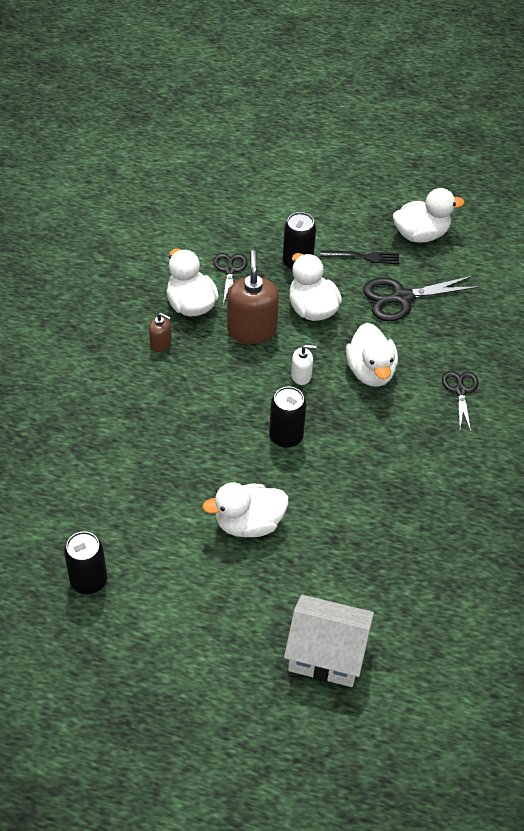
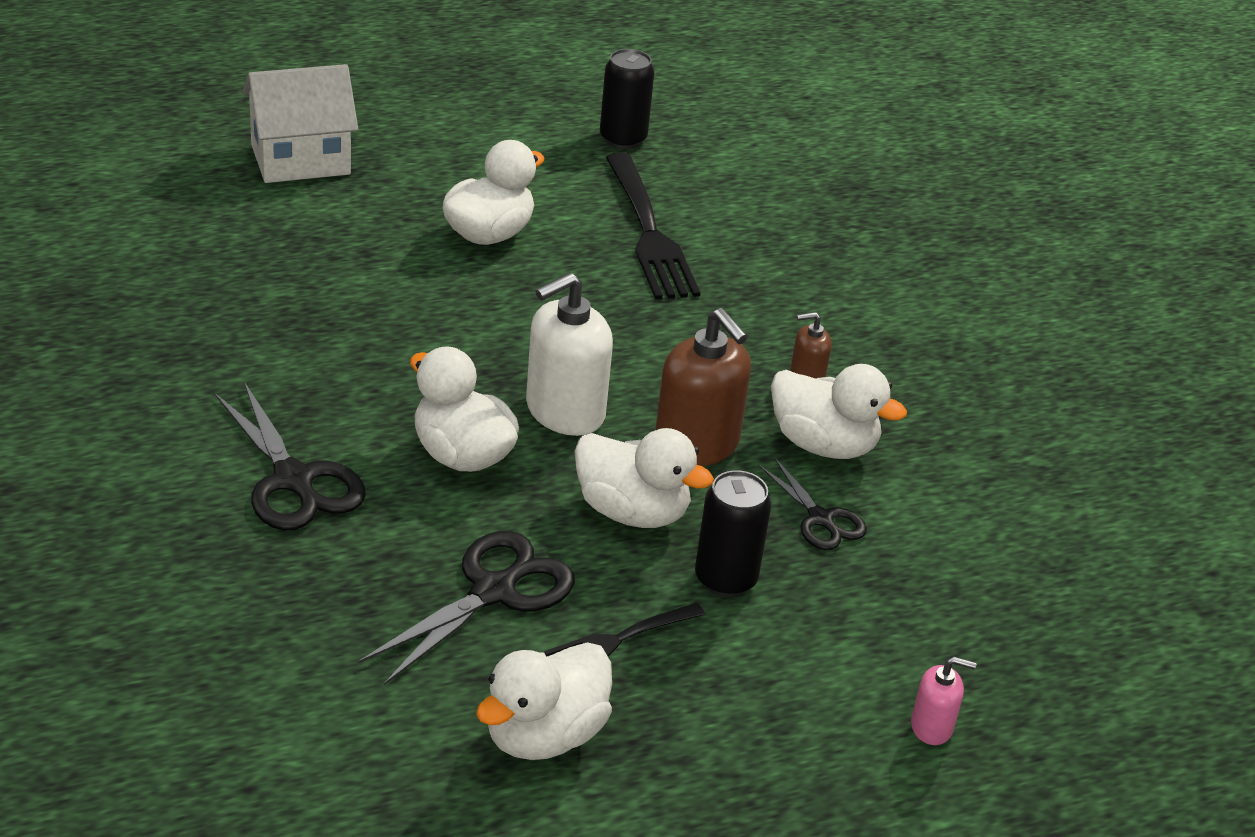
camera: 145 degrees right, 15 degrees down
(149, 483) = (649, 232): none -> black fork
(270, 178) = (931, 727): none -> pink soap dispenser
(286, 436) = (520, 332): black can -> none
(301, 375) = (564, 411): white soap dispenser -> white soap dispenser, size x2.00
(460, 390) = (294, 480): black scissors -> black scissors, size x1.64

